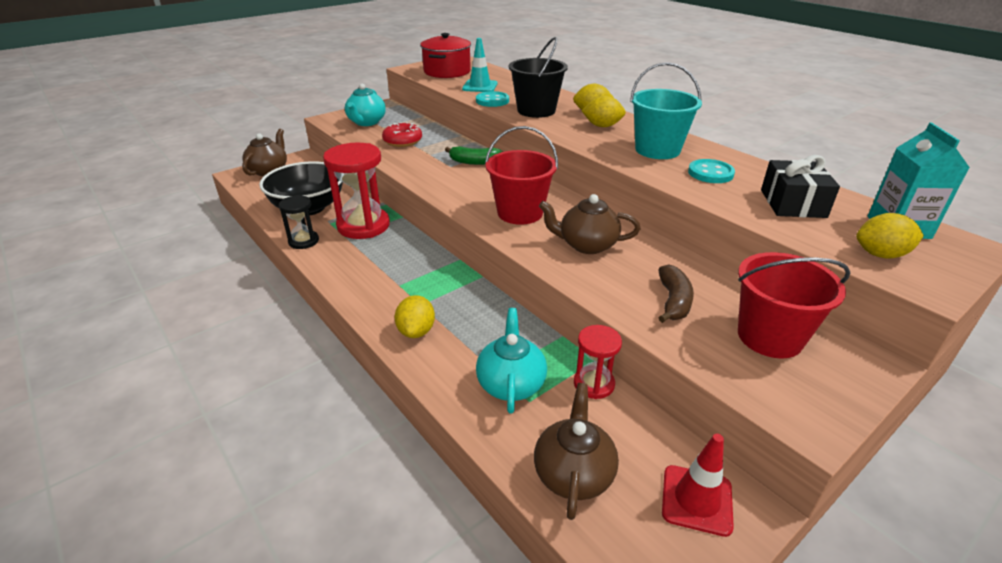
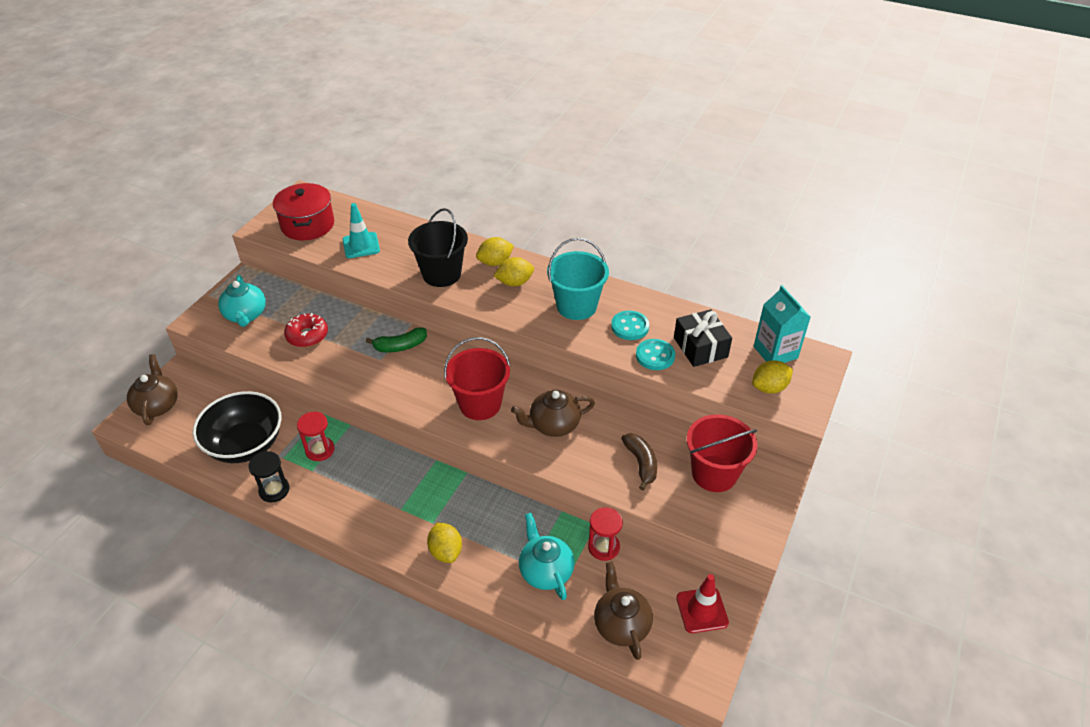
camera: 25 degrees left, 10 degrees up
(363, 226) = (320, 450): red hourglass -> red hourglass, size x0.55
(492, 101) = (389, 269): turquoise button -> turquoise button (655, 356)

